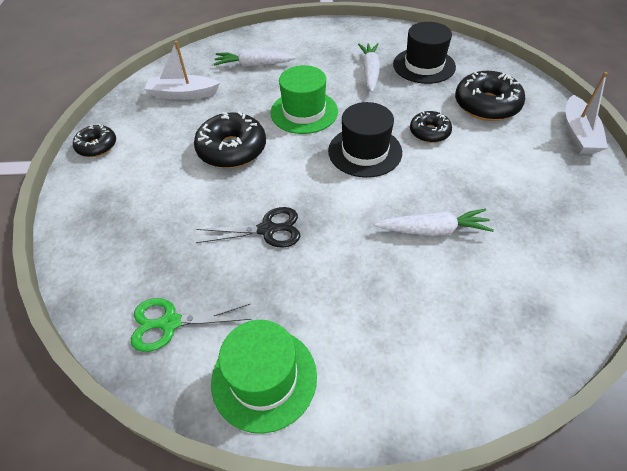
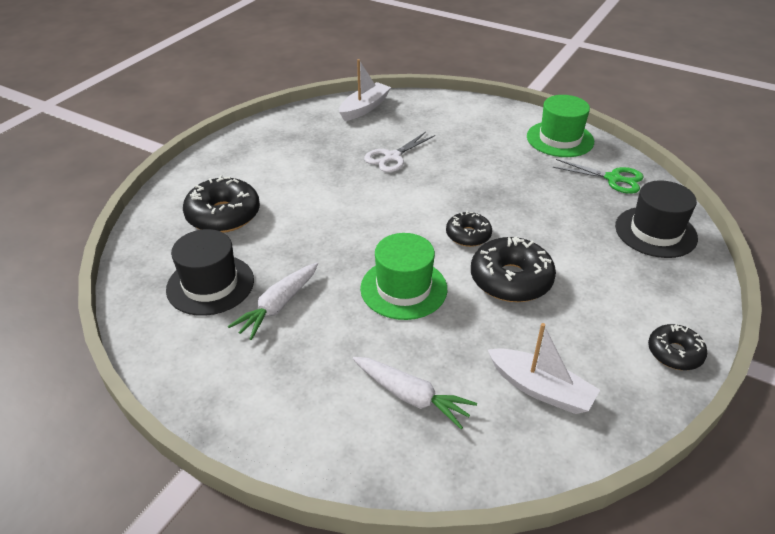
camera: 150 degrees left, 10 degrees down
(267, 230) = (515, 201): black scissors -> none
(365, 151) = (383, 223): black hat -> black hat (655, 232)
(429, 132) = (308, 215): black donut -> black donut (468, 235)
(434, 230) = (392, 157): white carrot -> white scissors
(578, 133) = (197, 165): white boat -> white boat (364, 108)

